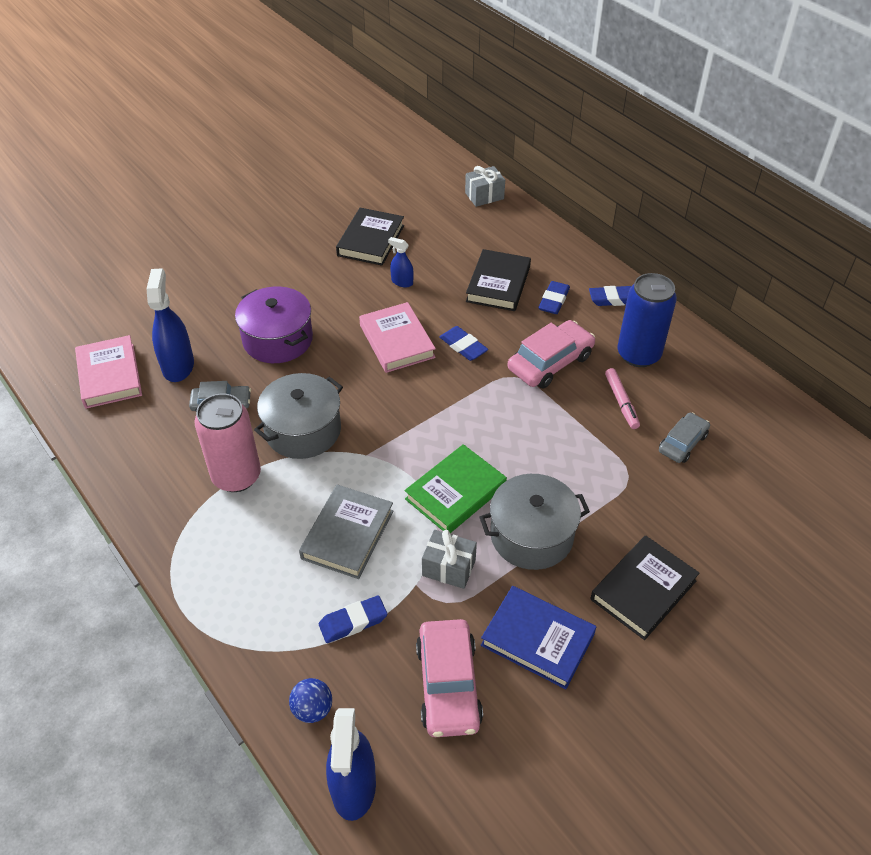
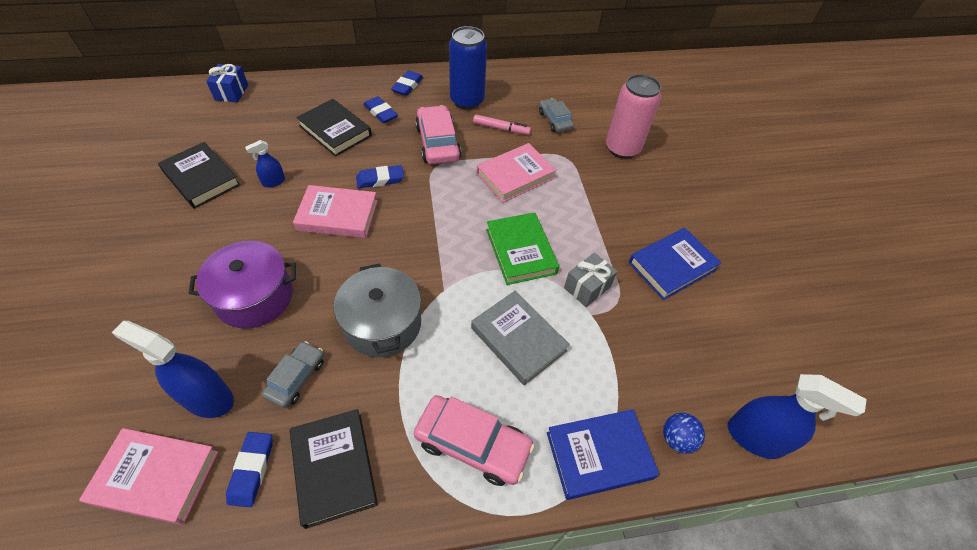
camera: 65 degrees left, 5 degrees up
(236, 476) = (397, 400): pink can -> pink can (622, 148)
(261, 646) = (599, 455): none -> blue book
(353, 622) = (606, 373): blue eraser -> blue eraser (252, 470)
(448, 684) = (688, 335): pink car -> pink car (473, 444)
(484, 196) = (231, 92): grey gift -> blue gift
(531, 535) = (584, 227): grey pot -> none
(558, 445) = (515, 176): none -> pink book
(643, 590) = (657, 195): black book -> black book (334, 468)

